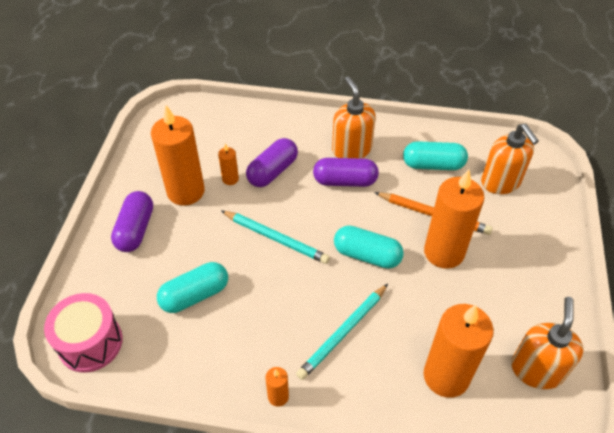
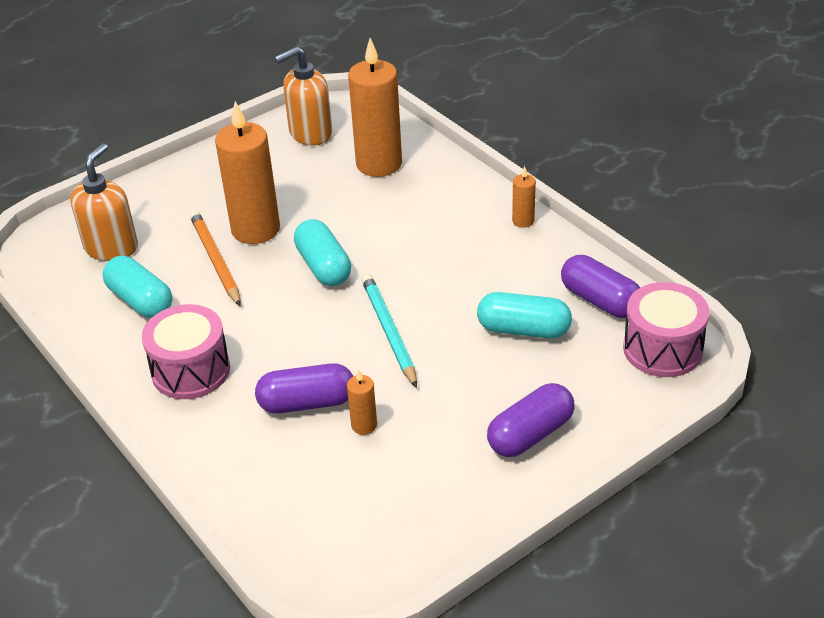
camera: 135 degrees left, 10 degrees down
(185, 191) = (431, 444): orange candle -> none
(343, 333) = (421, 228): turquoise pencil -> none
(345, 181) = (247, 342): purple capsule -> purple capsule (600, 300)
(351, 149) = (191, 370): orange soap dispenser -> pink drum

